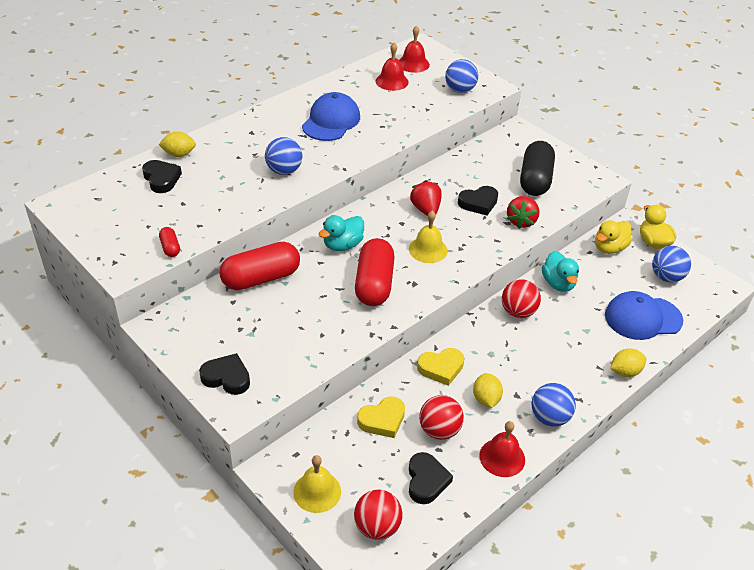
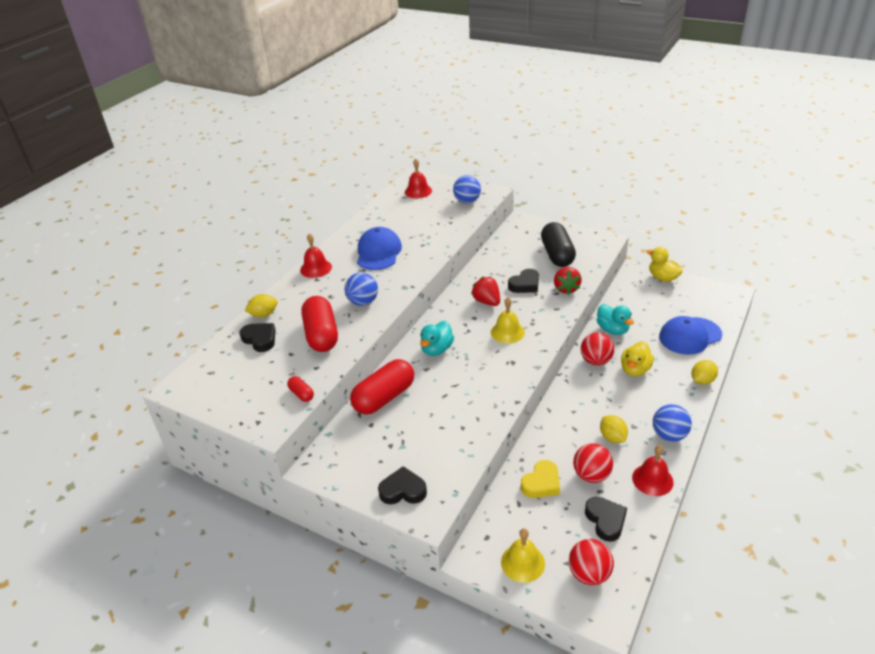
camera: 15 degrees left, 5 degrees down
(374, 284) = (481, 373): red capsule -> red capsule (321, 335)
(392, 81) = (409, 209): red bell -> red bell (316, 268)
(441, 368) = (563, 425): yellow heart -> none
(609, 248) = (634, 291): yellow duck -> yellow duck (635, 369)
(666, 277) = (688, 300): blue ball -> none

